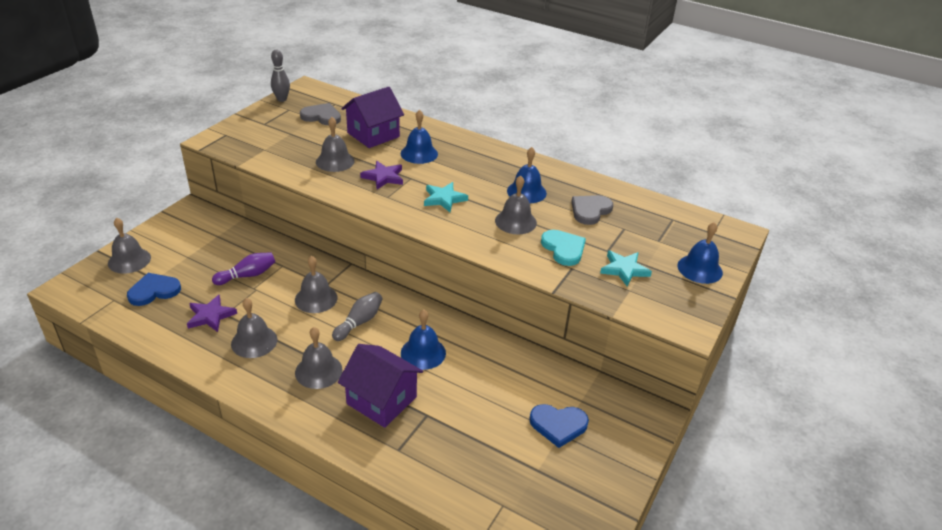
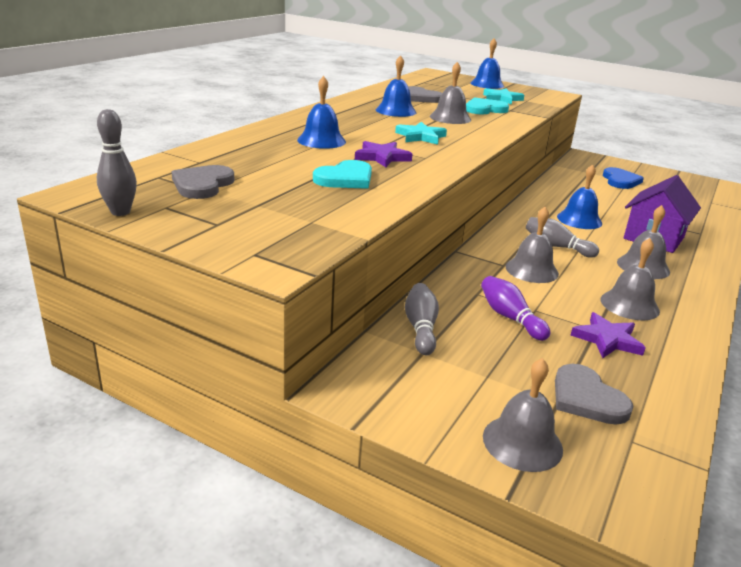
camera: 90 degrees left, 10 degrees down
(154, 291) = (586, 398): blue heart -> grey heart
(242, 237) = (421, 328): none -> grey bowling pin
(335, 161) = (345, 179): grey bell -> turquoise heart
(373, 135) = (270, 158): purple house -> none

